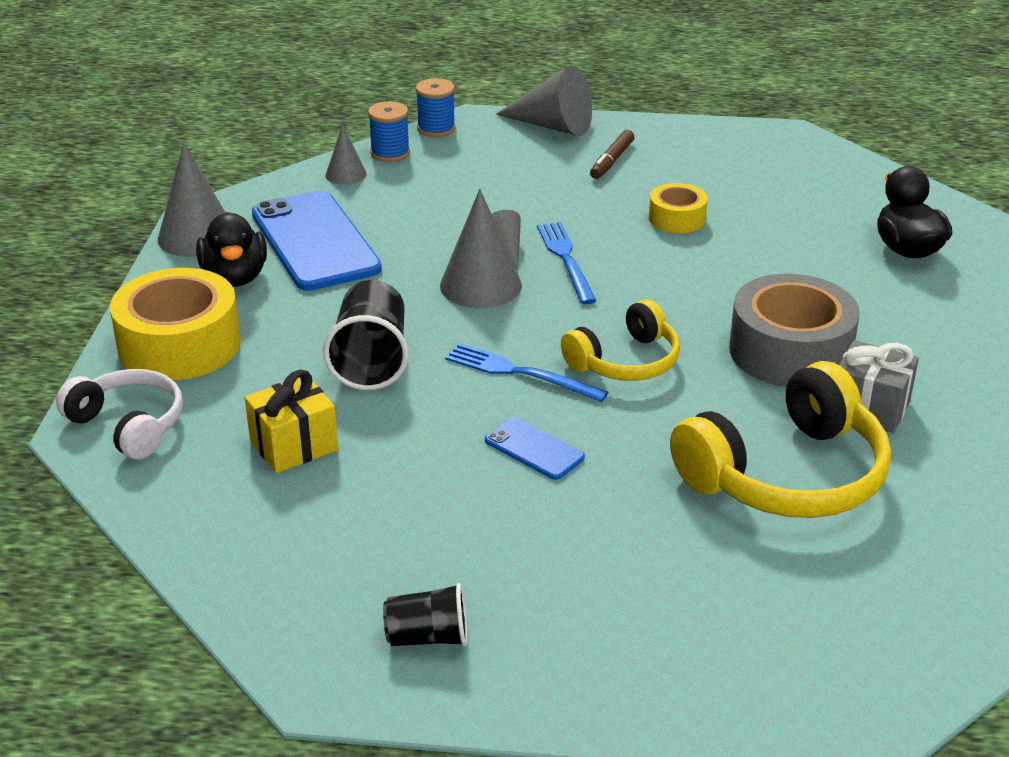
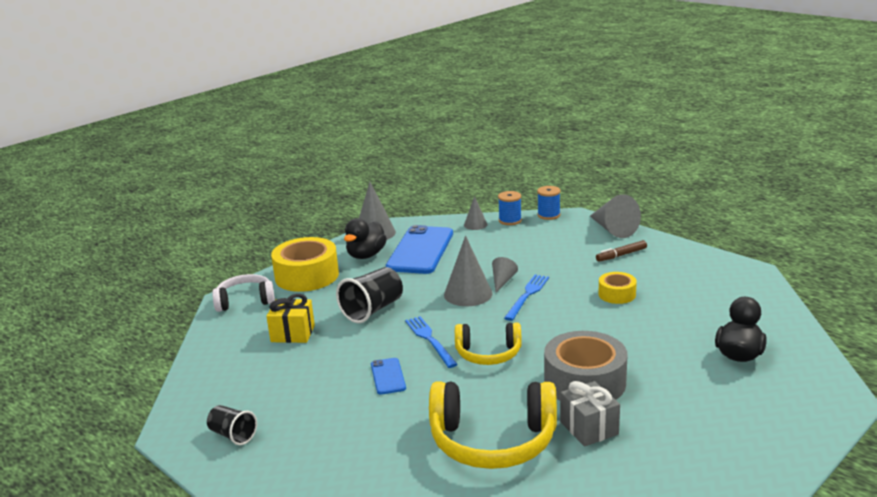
camera: 40 degrees right, 10 degrees down
(128, 425) = (245, 301): white headphones -> white headphones turned 90 degrees counterclockwise

